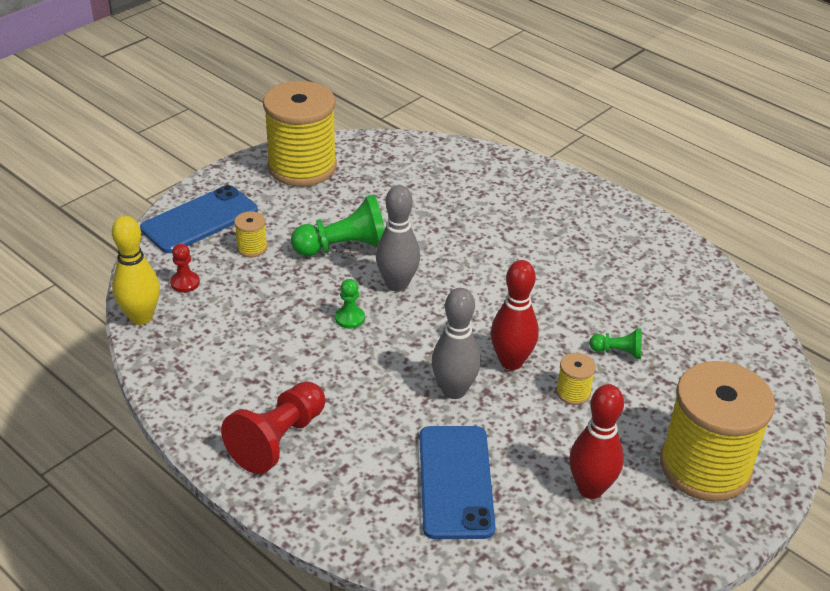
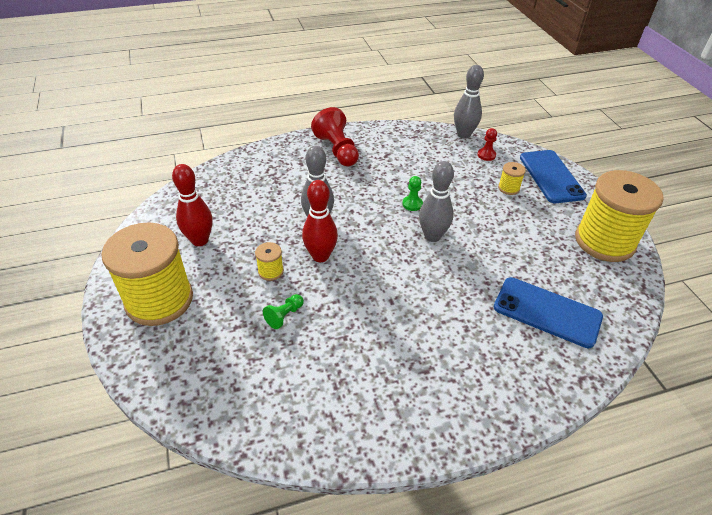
camera: 120 degrees right, 5 degrees up
(141, 317) = (463, 134): yellow bowling pin -> grey bowling pin
(345, 247) = (488, 227): green pawn -> none
(455, 481) = (256, 194): blue phone -> blue phone (547, 312)

